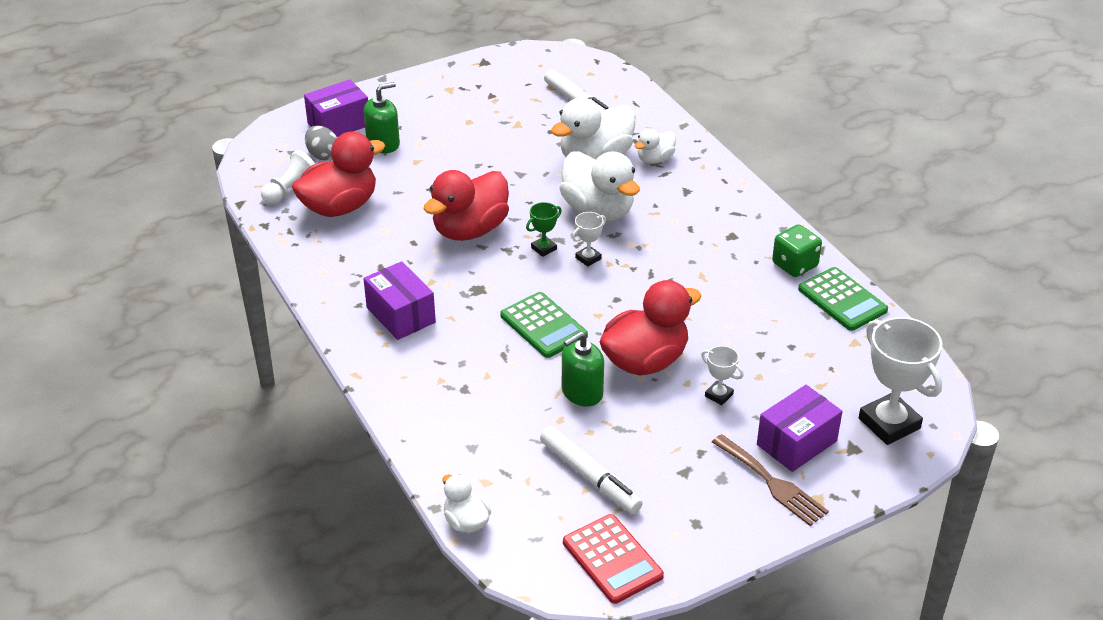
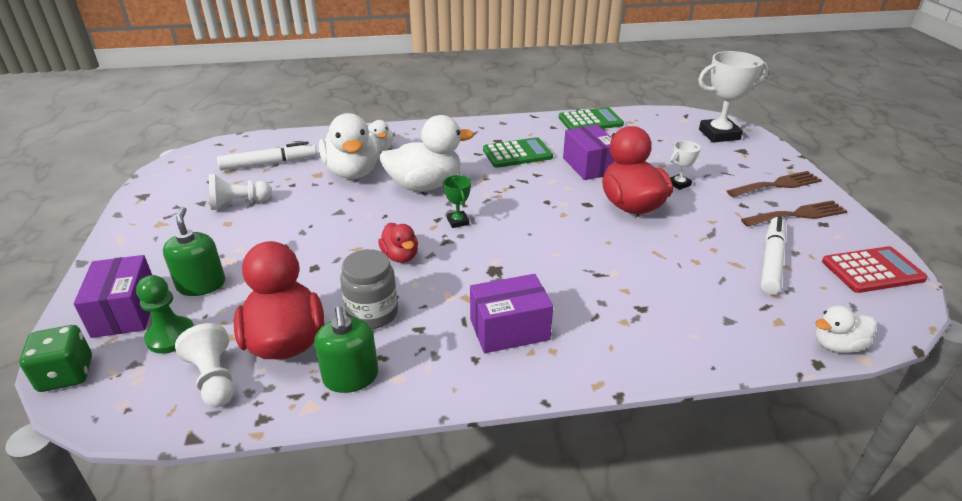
camera: 70 degrees left, 5 degrees down
(322, 155) = (171, 336): grey egg -> green pawn
(388, 238) = (372, 313): none -> grey jar
(470, 230) = (400, 256): red duck -> red duck, size x0.52
(501, 115) = (238, 203): none -> white pawn
(543, 326) = (566, 244): green calculator -> green calculator (517, 154)
(582, 392) = (662, 242): green soap dispenser -> green soap dispenser (350, 377)
(588, 258) = (486, 203): white trophy -> none
(590, 477) = (771, 261): white marker -> white marker turned 45 degrees counterclockwise
(704, 500) = (798, 215): none -> brown fork
(794, 265) = (545, 127): green dice -> green dice (66, 374)
(796, 443) = (735, 167): purple box -> purple box (589, 166)

